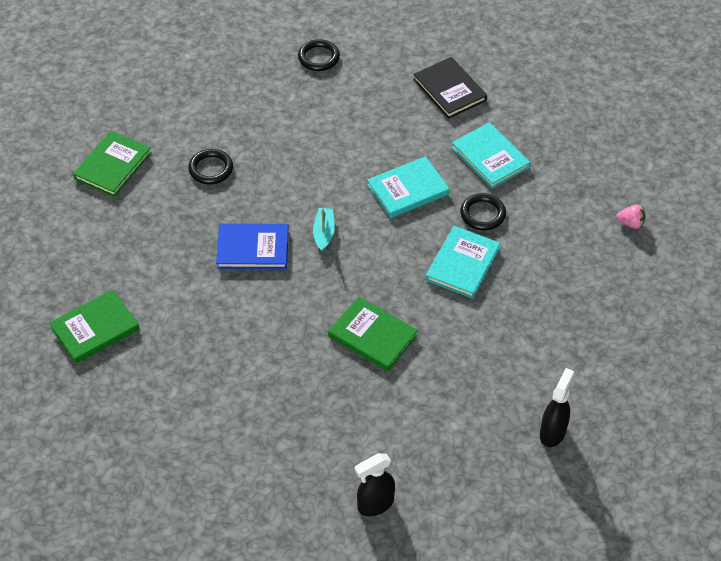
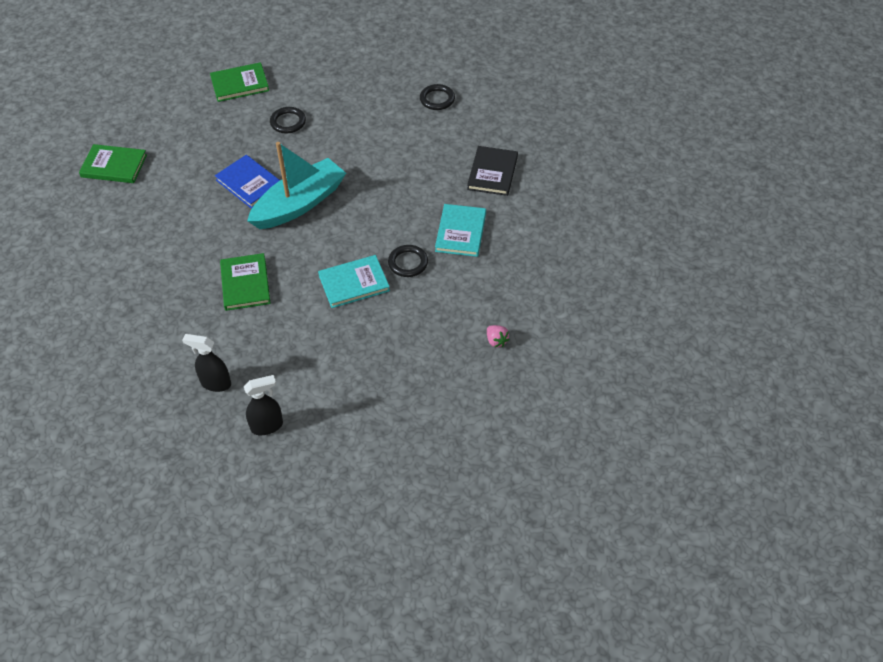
camera: 45 degrees right, 0 degrees up
(324, 233) = (299, 204): turquoise boat -> turquoise boat, size x2.49
(375, 504) = (116, 379): black spray bottle -> black spray bottle (215, 383)
(408, 189) = (383, 214): turquoise book -> none

